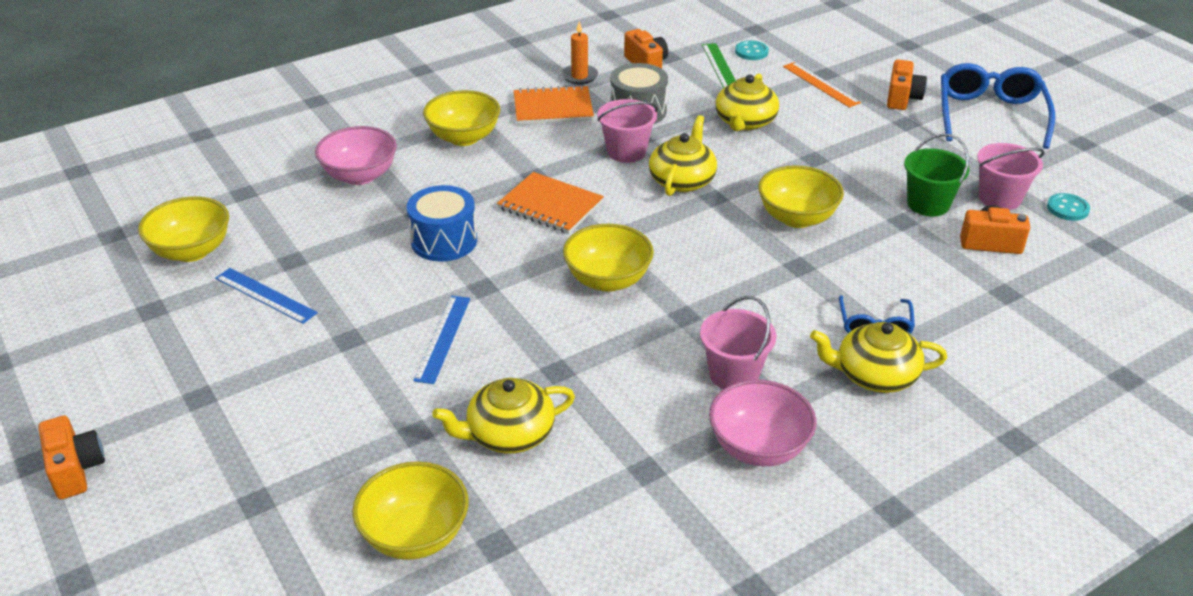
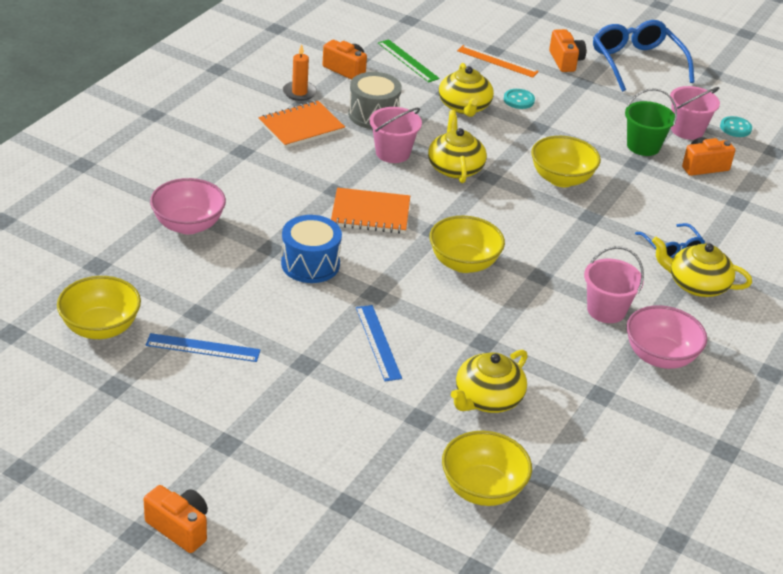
camera: 30 degrees left, 0 degrees up
(464, 137) = (248, 170): yellow bowl -> none
(751, 52) = (422, 42): turquoise button -> turquoise button (519, 100)
(874, 375) = (696, 284): yellow teapot -> yellow teapot turned 45 degrees clockwise

